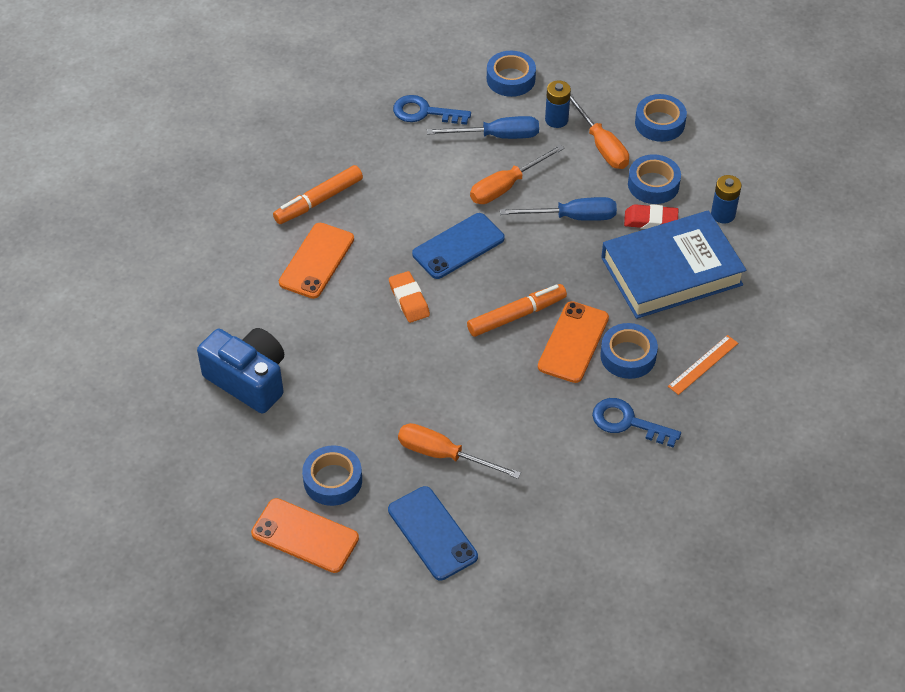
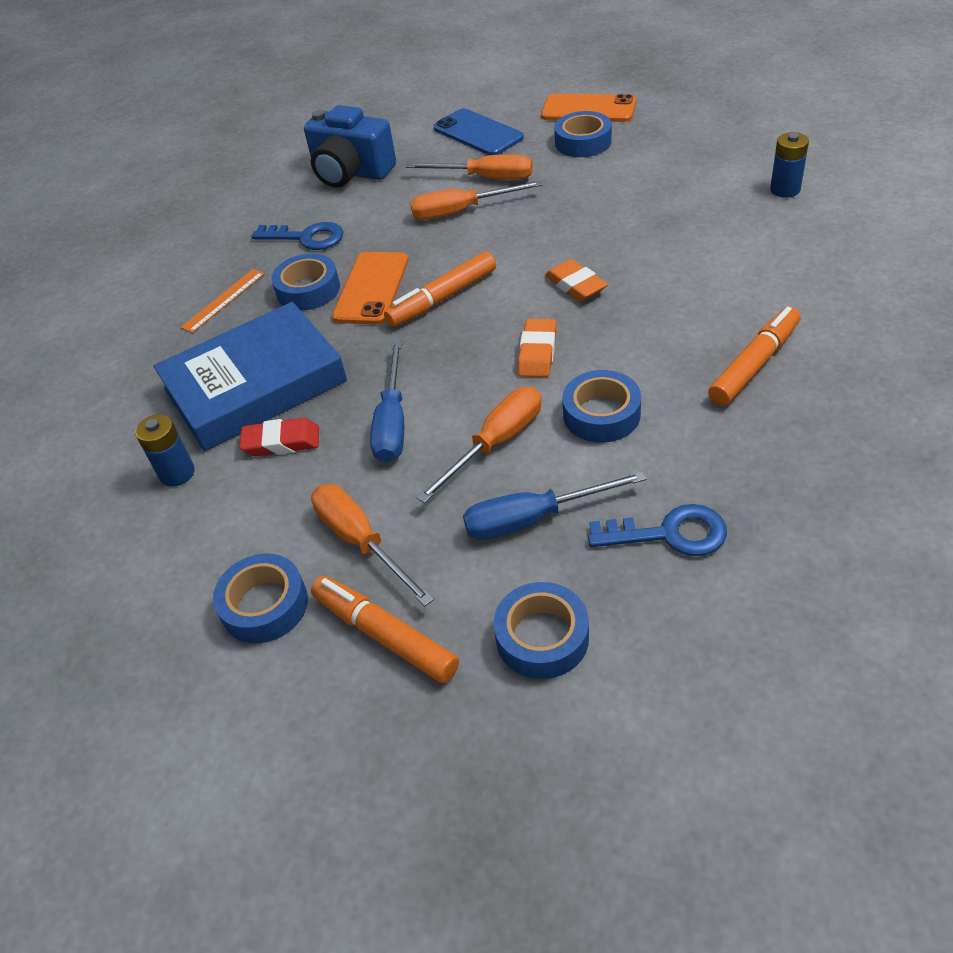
camera: 175 degrees right, 5 degrees down
(248, 380) = (712, 185): blue camera -> blue camera (351, 172)
(317, 261) = (710, 298): orange phone -> none
(458, 246) = (537, 352): blue phone -> orange eraser
(478, 414) = (461, 211): none -> orange screwdriver
(556, 119) = (442, 571): blue battery -> blue battery (785, 189)
(572, 217) = (392, 422): blue screwdriver -> blue screwdriver turned 75 degrees counterclockwise
(593, 96) = (384, 635): none -> orange marker
(653, 184) = (277, 495): blue tape -> blue tape (601, 414)

